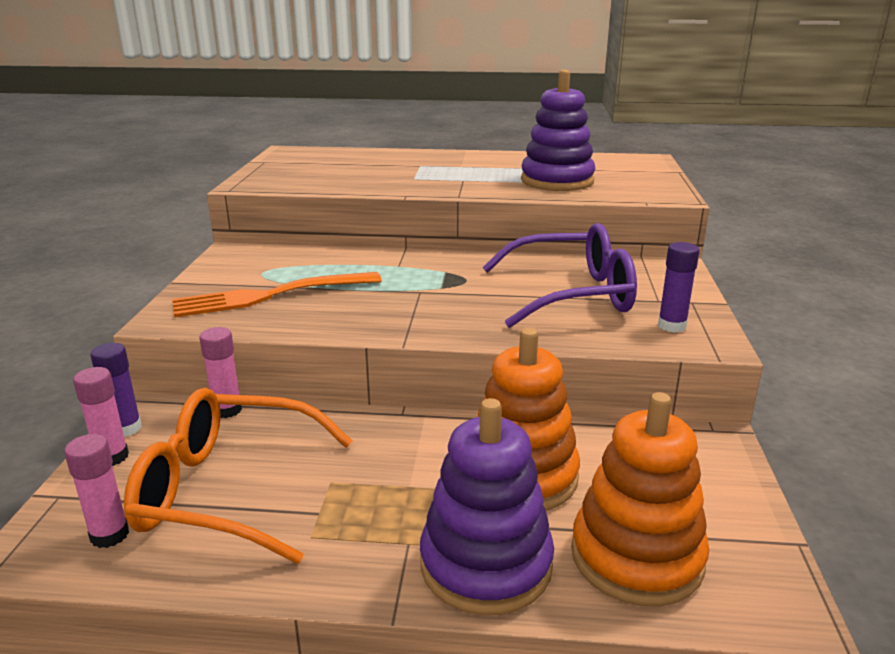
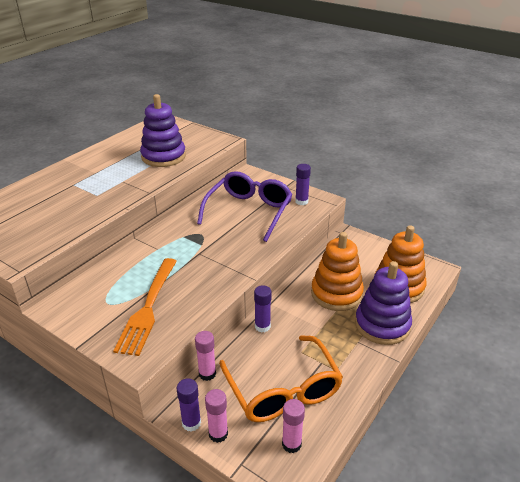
camera: 60 degrees left, 10 degrees up
(227, 490) = (283, 390): orange glasses -> orange glasses turned 60 degrees counterclockwise
(362, 424) = (262, 326): none -> purple glue stick

